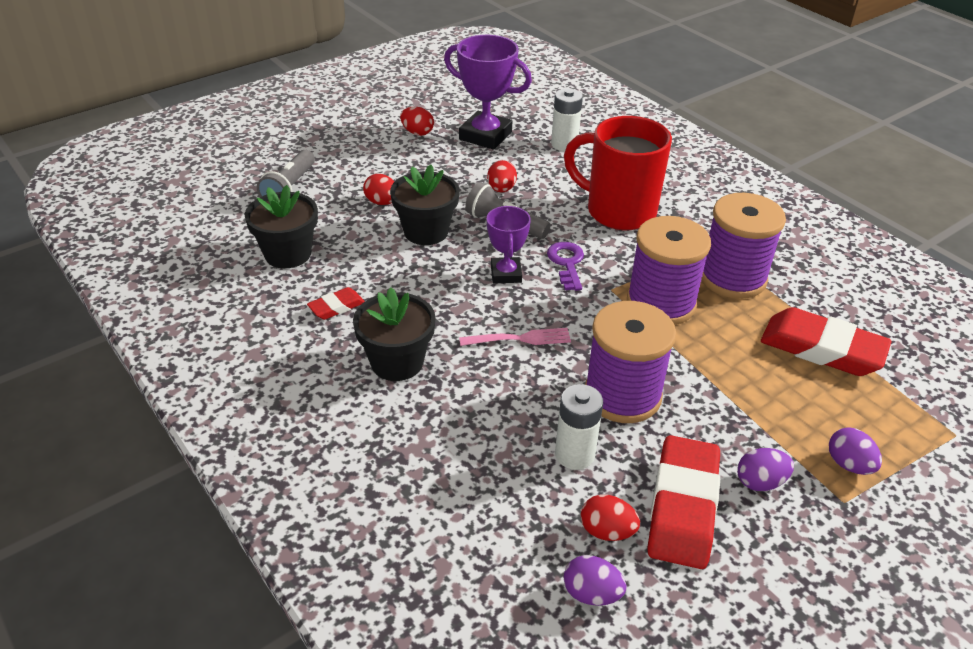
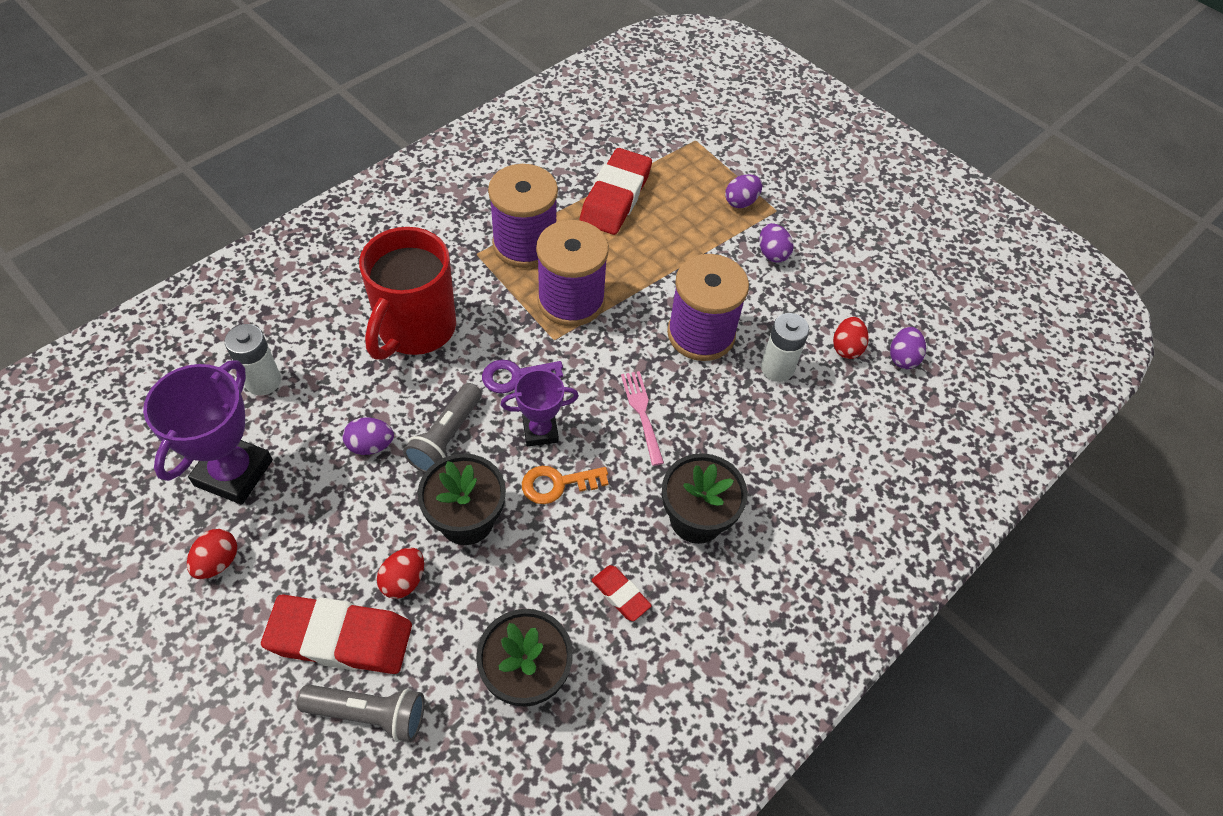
camera: 100 degrees left, 15 degrees up
(450, 280) = (557, 484): none -> orange key
(501, 189) = (371, 445): red egg -> purple egg
(683, 507) = (809, 301): red eraser -> red eraser (340, 638)

